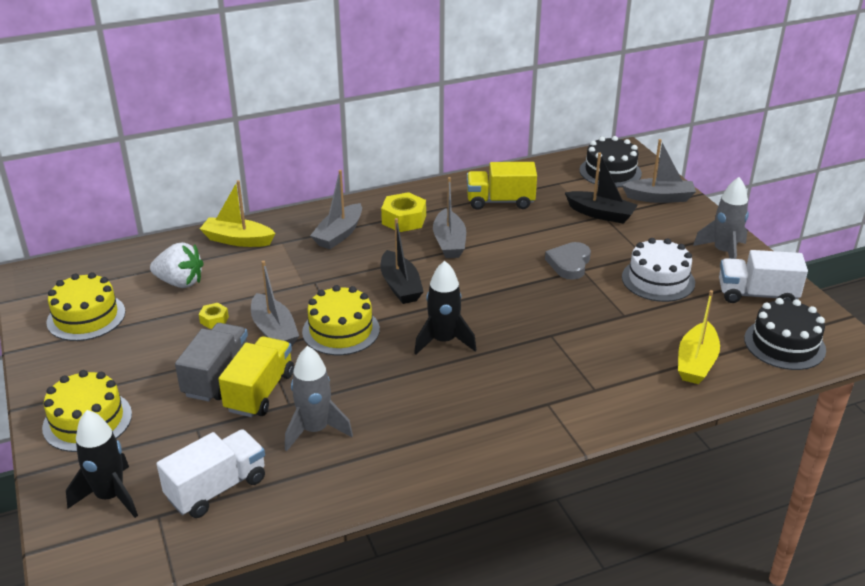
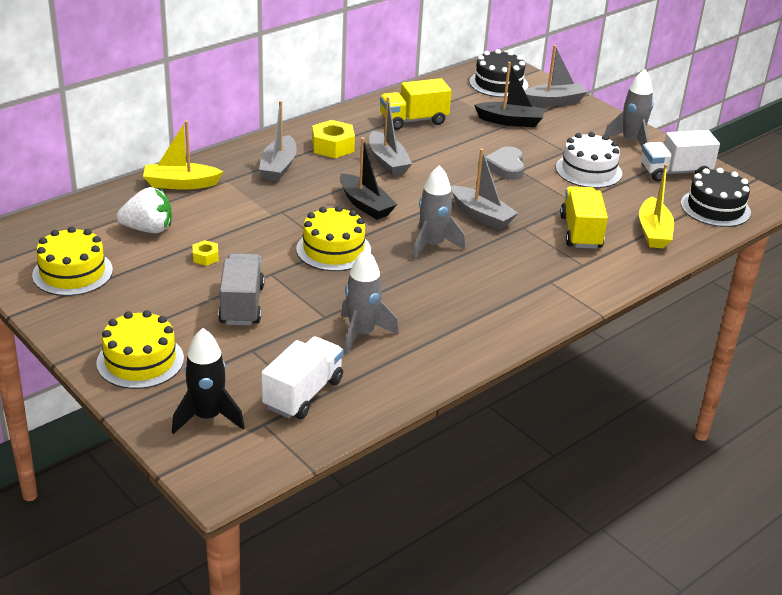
camera: 20 degrees left, 0 degrees up
(260, 392) = (291, 311): yellow truck -> yellow truck (580, 232)
(274, 331) = (270, 259): grey boat -> grey boat (481, 215)
(443, 341) = (432, 245): black rocket -> grey rocket

